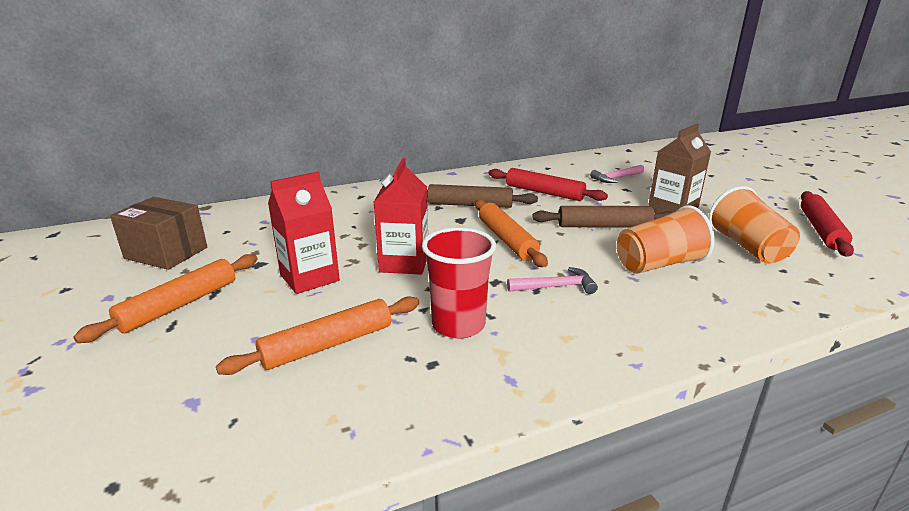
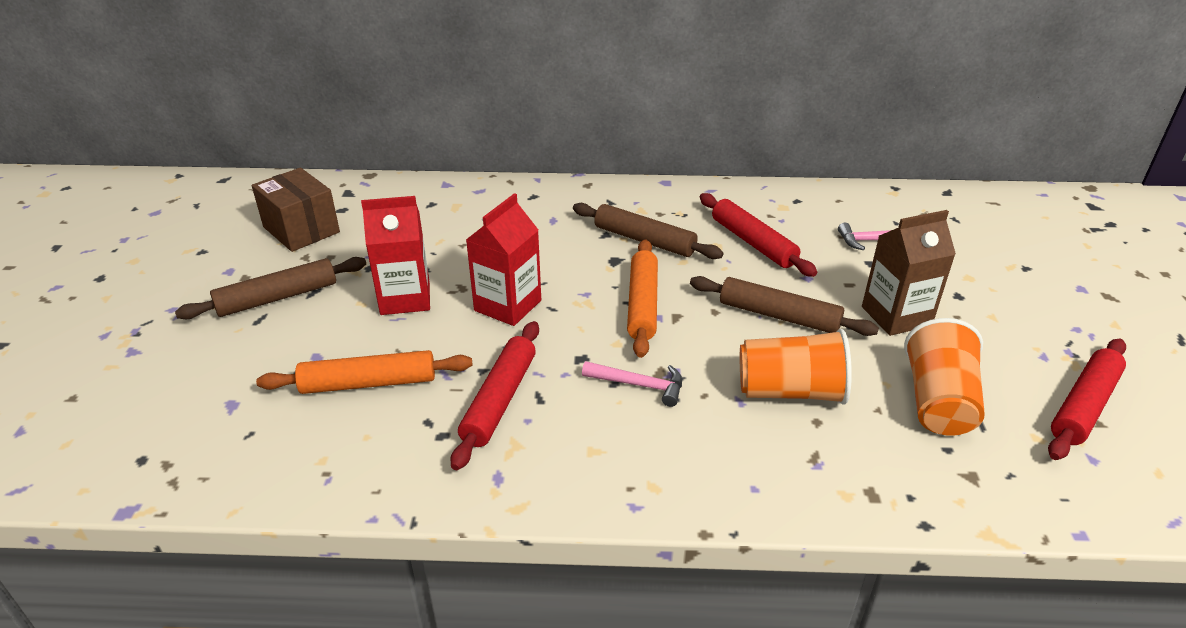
camera: 25 degrees right, 10 degrees up
(179, 305) = (277, 297): orange rolling pin -> brown rolling pin
(458, 325) = (500, 400): red cup -> red rolling pin

